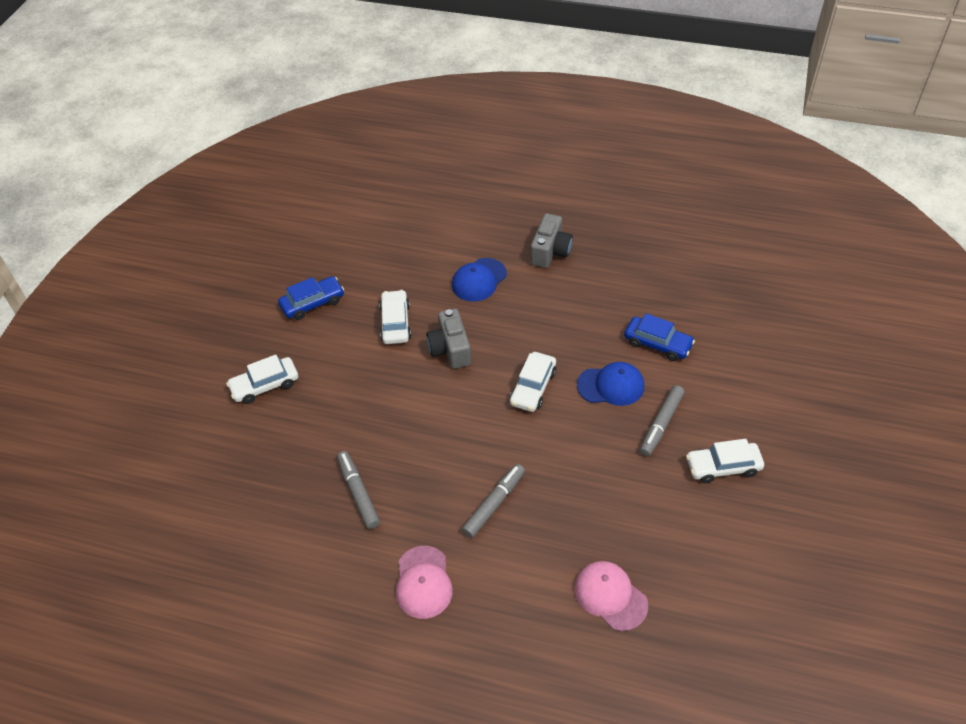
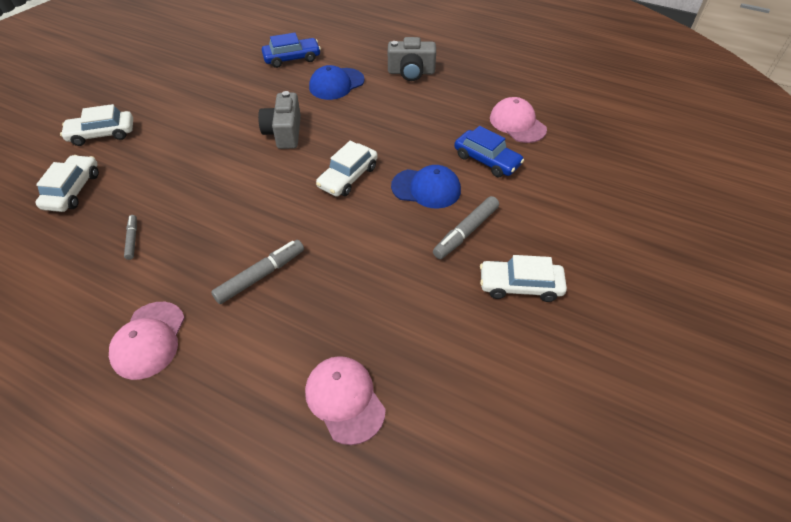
camera: 10 degrees right, 0 degrees up
(312, 303) = (181, 79): blue car -> blue car (292, 58)
(358, 493) = (132, 239): grey marker -> grey marker, size x0.57
(395, 323) = (245, 105): white car -> white car (73, 190)
(550, 251) = (411, 72): grey camera -> grey camera turned 60 degrees clockwise
(675, 296) = (517, 123): none -> pink cap

